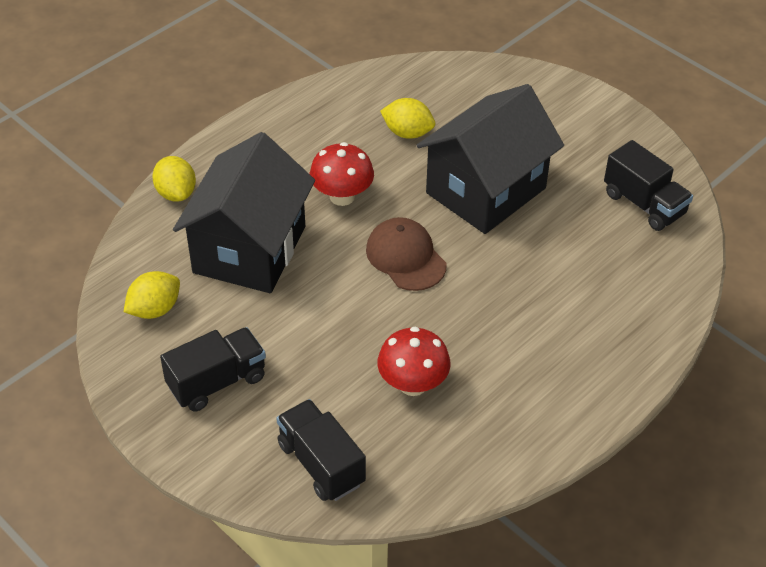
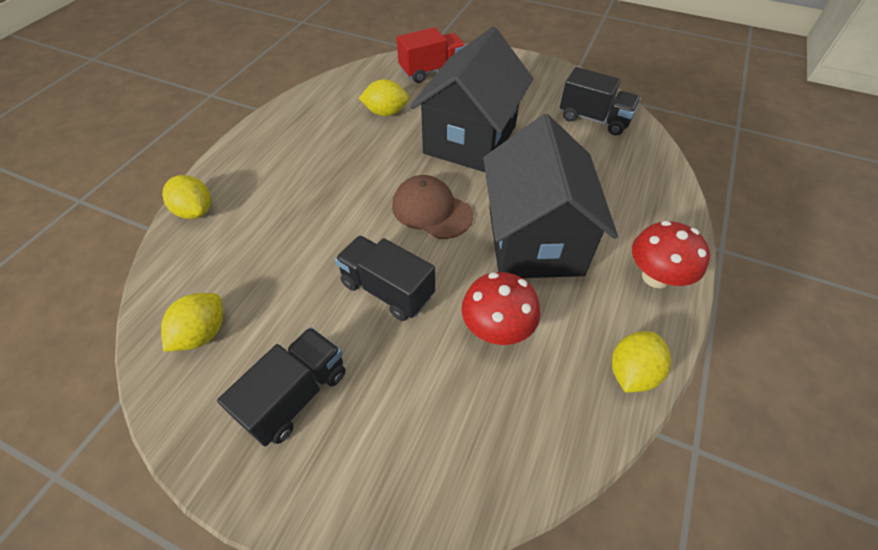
camera: 20 degrees left, 5 degrees up
(249, 249) = (284, 243): black house -> black house (534, 240)
(321, 464) = (447, 456): black truck -> black truck (387, 290)
(342, 196) = (352, 174): red mushroom -> red mushroom (655, 277)
(486, 90) = (432, 70): none -> red truck
(515, 456) = (631, 372): none -> yellow lemon

